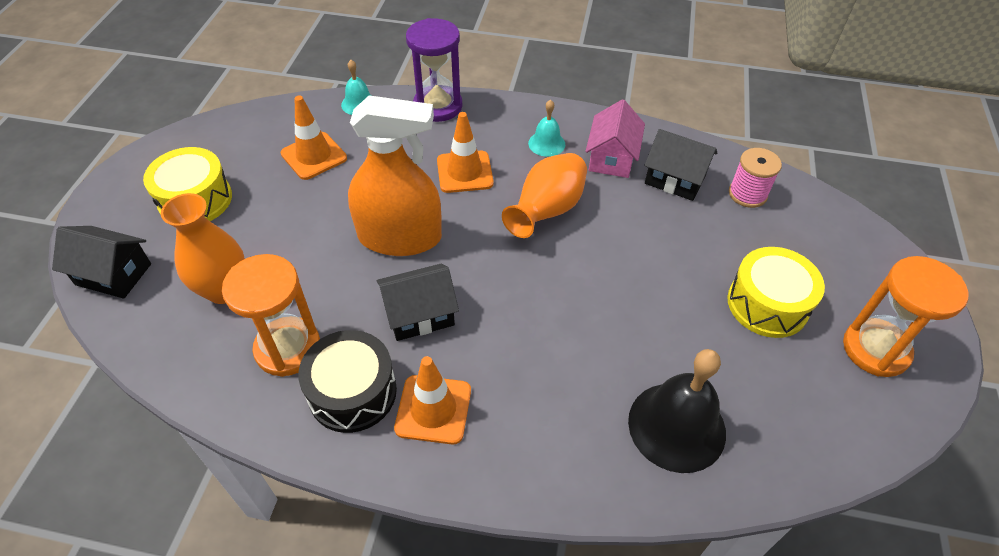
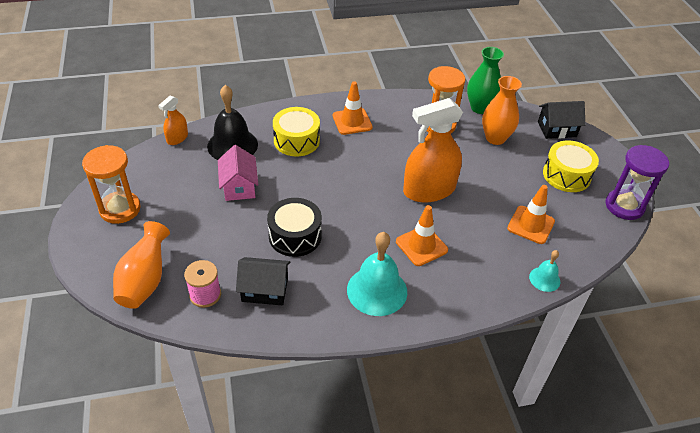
camera: 155 degrees right, 5 degrees down
(182, 362) = (480, 108): none -> green vase
(352, 392) = (393, 118): black drum -> black drum (295, 236)
(419, 314) = (387, 155): black house -> none
(438, 106) = (484, 298): purple hourglass -> purple hourglass (624, 206)
(546, 143) = (377, 290): turquoise bell -> turquoise bell, size x1.92
(547, 211) = (348, 234): orange vase -> orange vase (145, 281)
(612, 158) = (320, 294): pink house -> pink house (239, 186)
(767, 304) = (187, 216): yellow drum -> yellow drum (296, 140)
(784, 482) = (177, 138): none -> orange spray bottle

